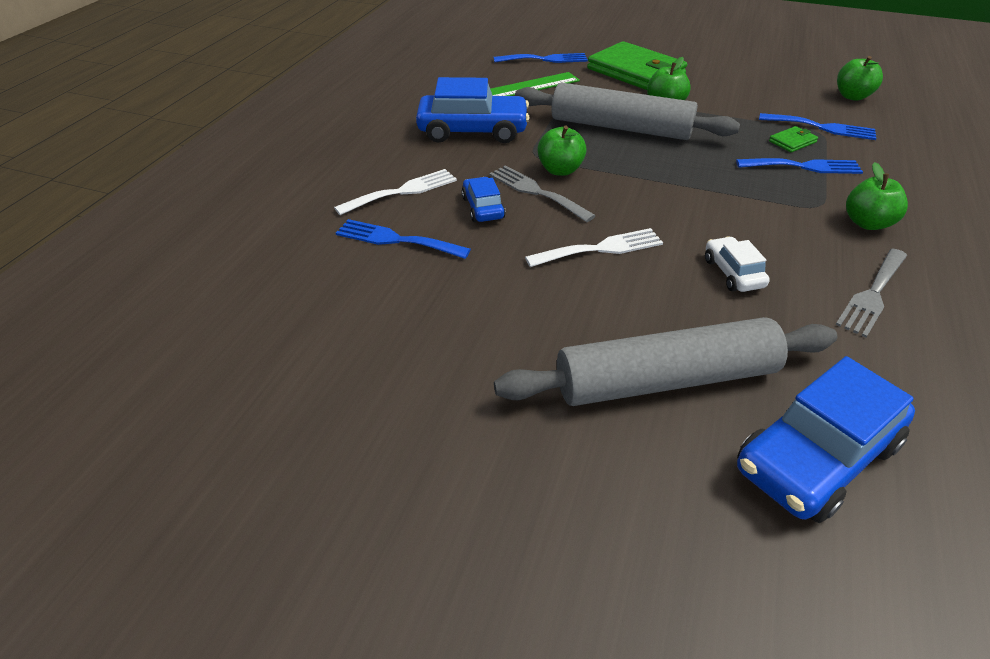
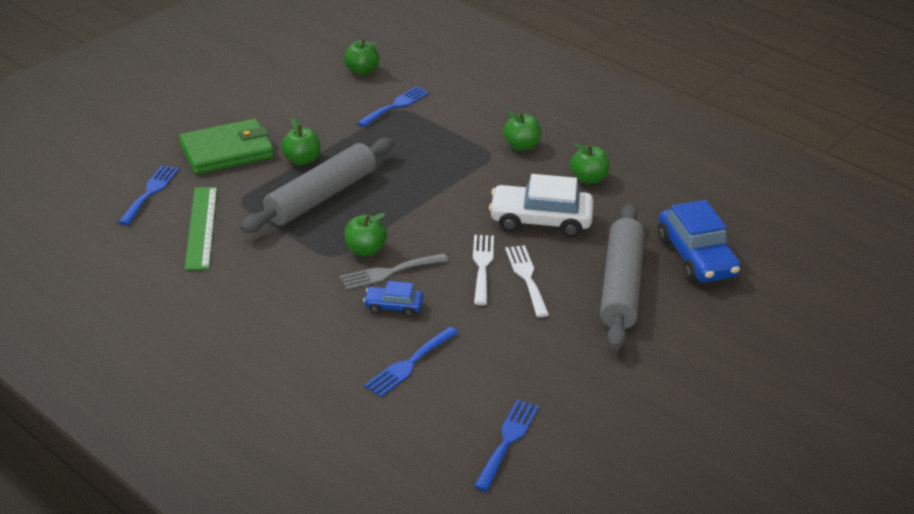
camera: 70 degrees left, 5 degrees down
(402, 191) = (338, 345): white fork -> white fork (526, 277)
(473, 131) = (262, 278): blue car -> none
(733, 273) = (540, 220): white car -> white car, size x1.93
(792, 141) = (405, 127): green wallet -> none
(804, 166) = (441, 138): blue fork -> blue fork (507, 440)
(872, 294) = (588, 179): grey fork -> green apple

